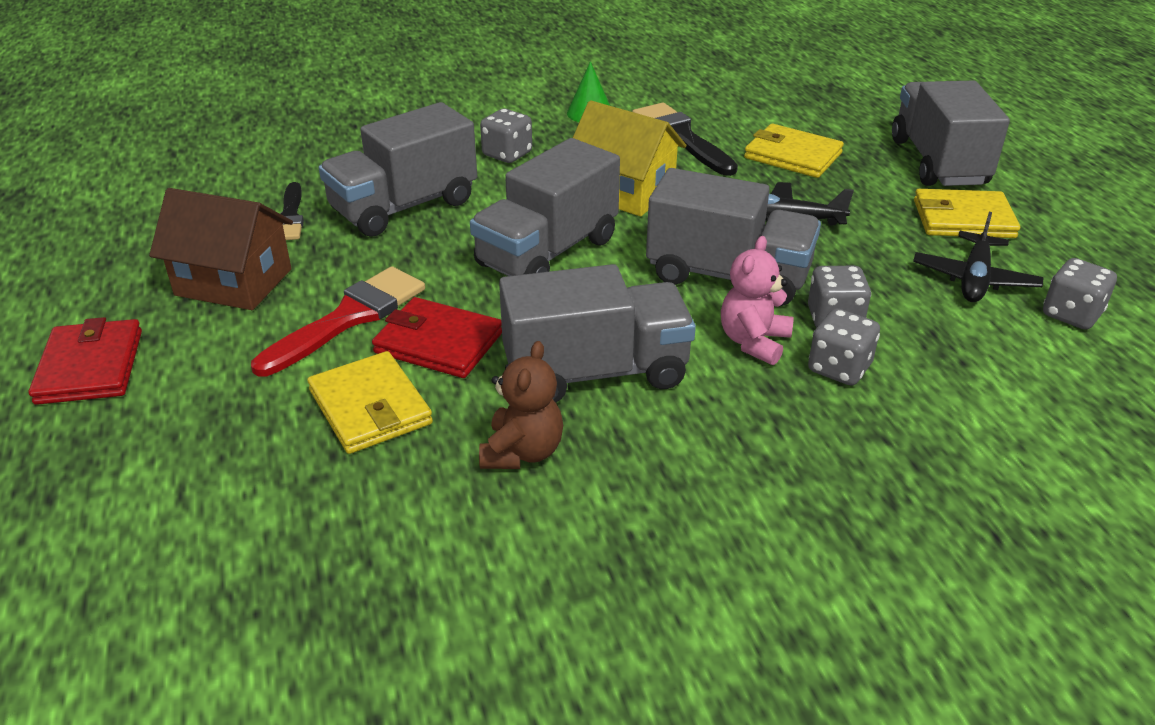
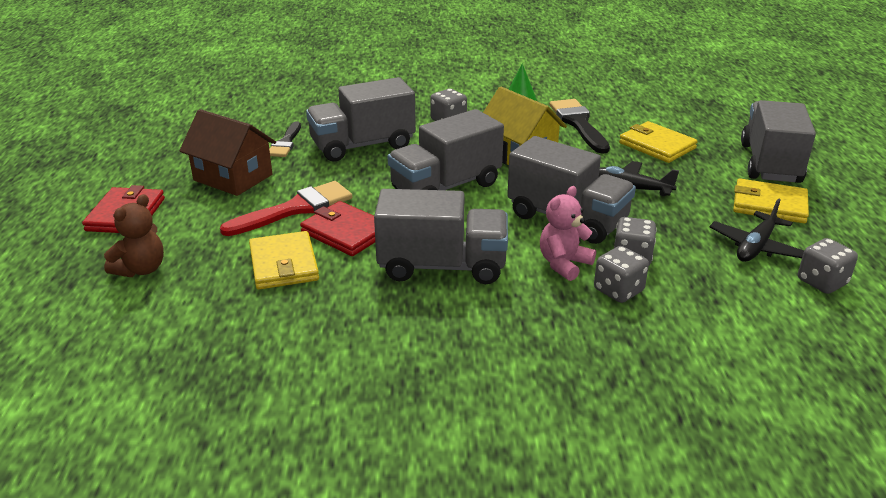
camera: 15 degrees right, 5 degrees down
(522, 452) = (369, 307): brown teddy bear -> brown teddy bear (141, 269)

